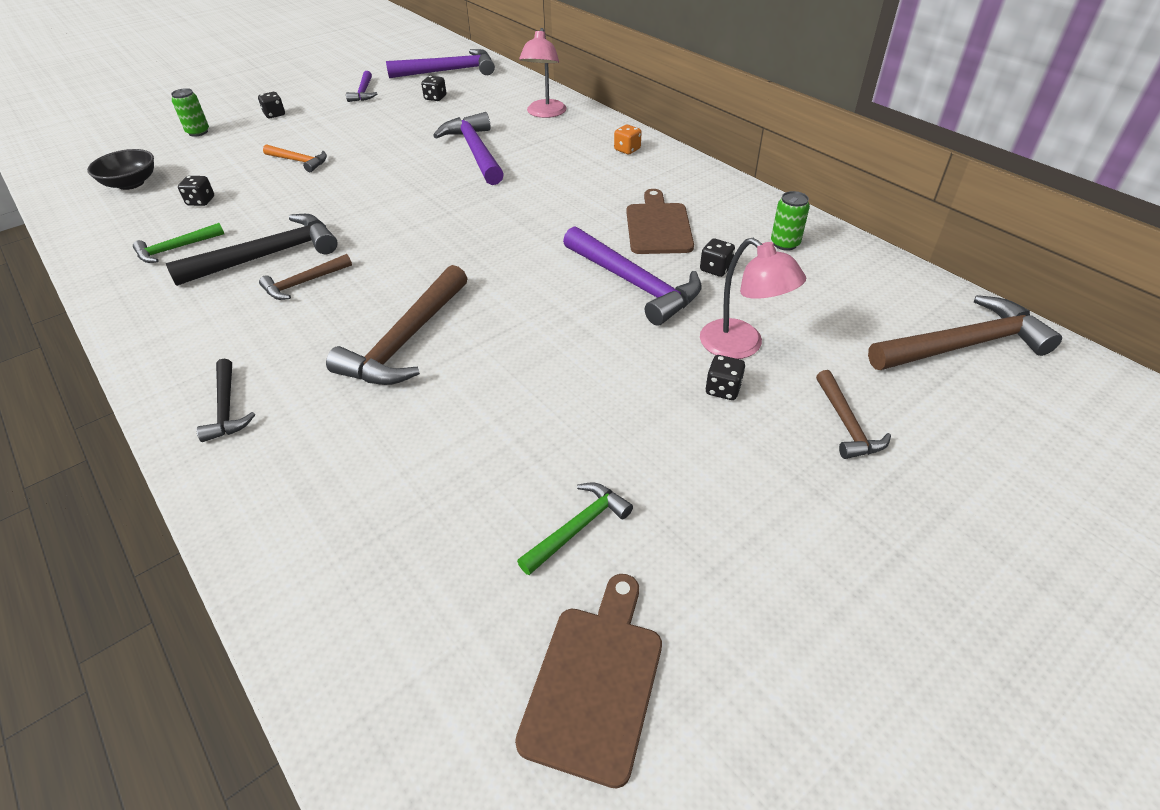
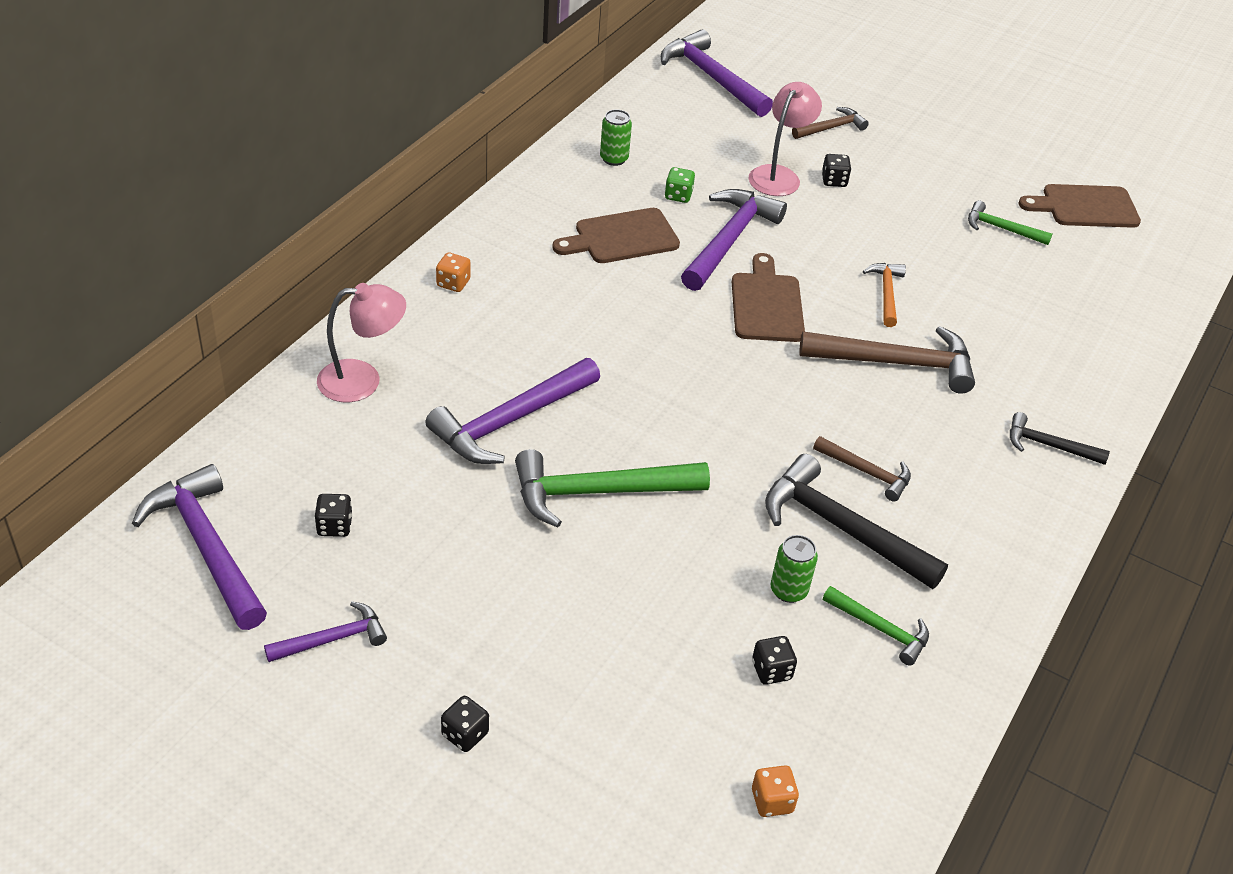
camera: 115 degrees left, 0 degrees up
(131, 183) = (772, 801): black bowl -> orange dice
(198, 132) = (572, 819): green can -> green can (788, 590)
(227, 408) = (1048, 445): black hammer -> black hammer turned 120 degrees counterclockwise
(299, 161) = (614, 610): orange hammer -> orange hammer (886, 293)
(390, 171) = (598, 492): none -> green hammer
(532, 283) = (766, 304): none -> brown cutting board
(715, 269) = (678, 195): black dice -> green dice
(963, 345) = (711, 77): brown hammer -> purple hammer

